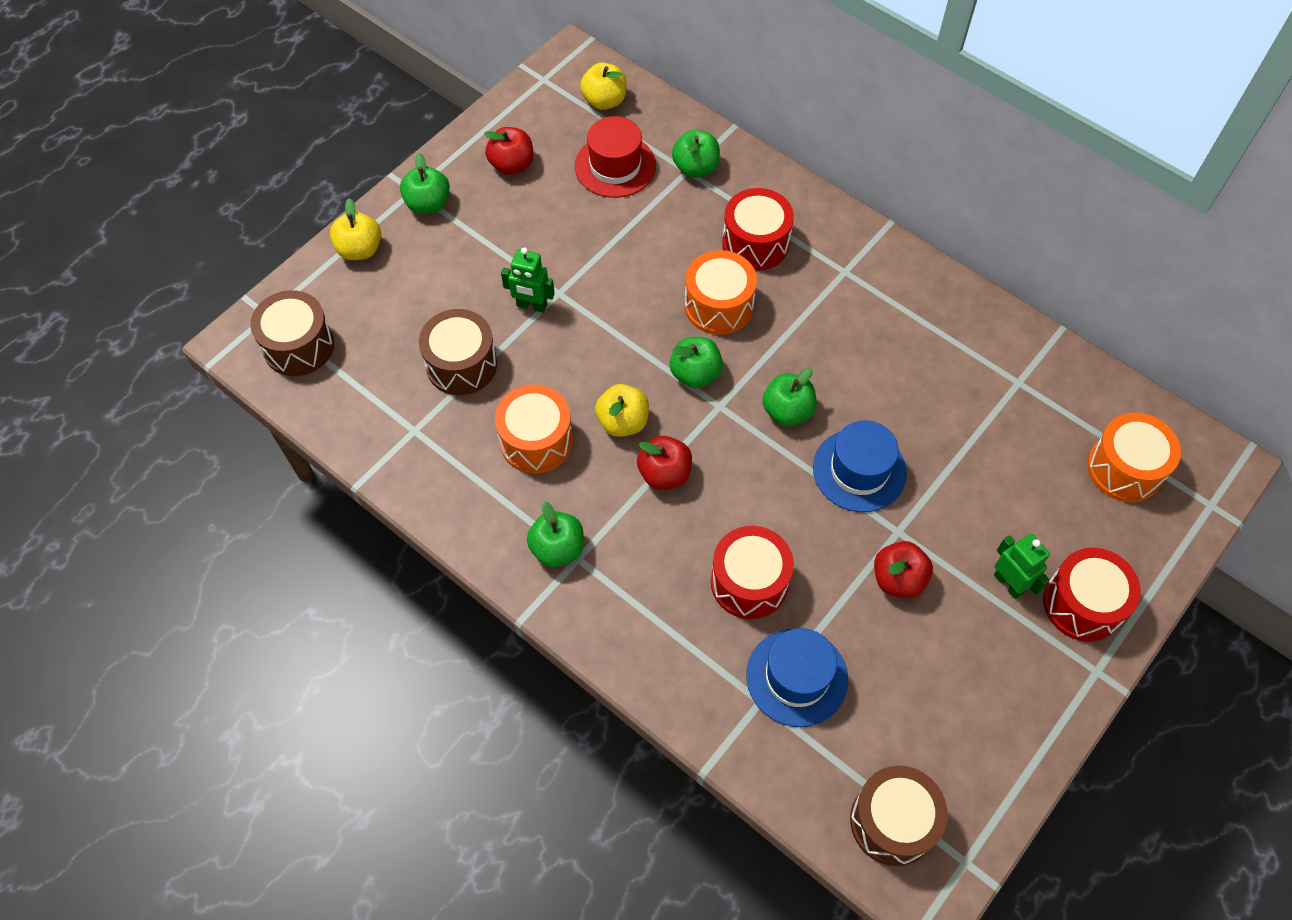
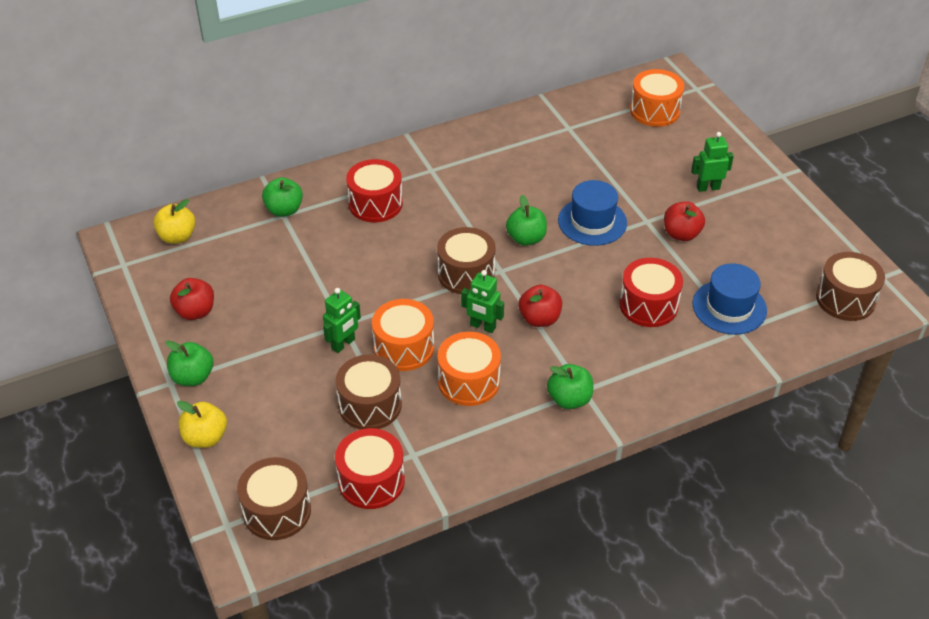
camera: 65 degrees left, 15 degrees down
(615, 166) = (246, 252): red hat -> none
(623, 422) = (482, 326): yellow apple -> green robot
(695, 374) = (466, 274): green apple -> brown drum
(718, 305) = (416, 241): orange drum -> orange drum (404, 347)
(1082, 604) = (736, 163): red drum -> red drum (371, 481)

